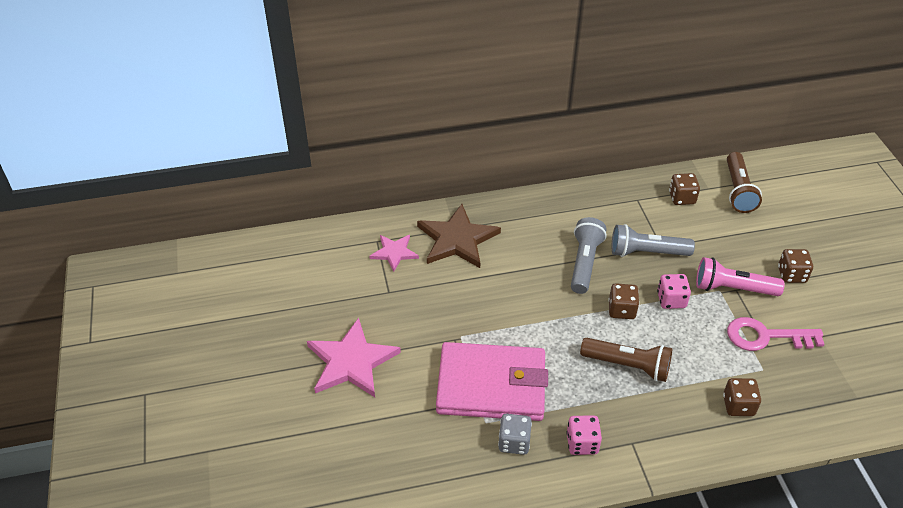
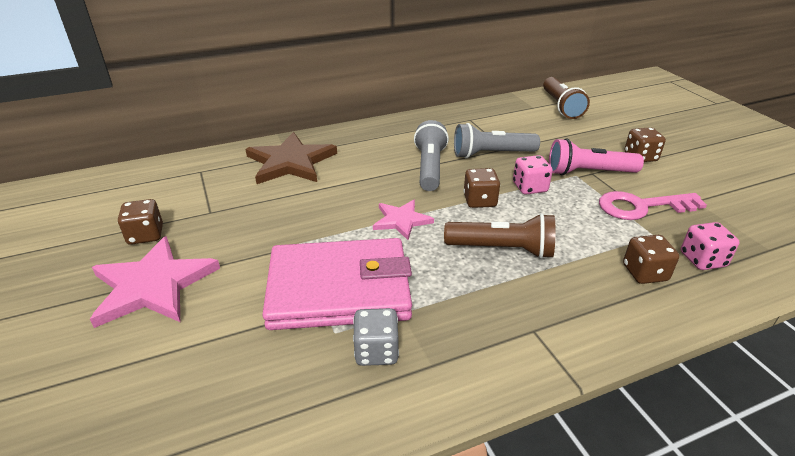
camera: 10 degrees left, 10 degrees down
(394, 253) = (219, 178): pink star -> pink star (401, 220)
(582, 443) = (469, 340): pink dice -> pink dice (702, 260)
(682, 198) = (511, 115): brown dice -> brown dice (145, 235)

